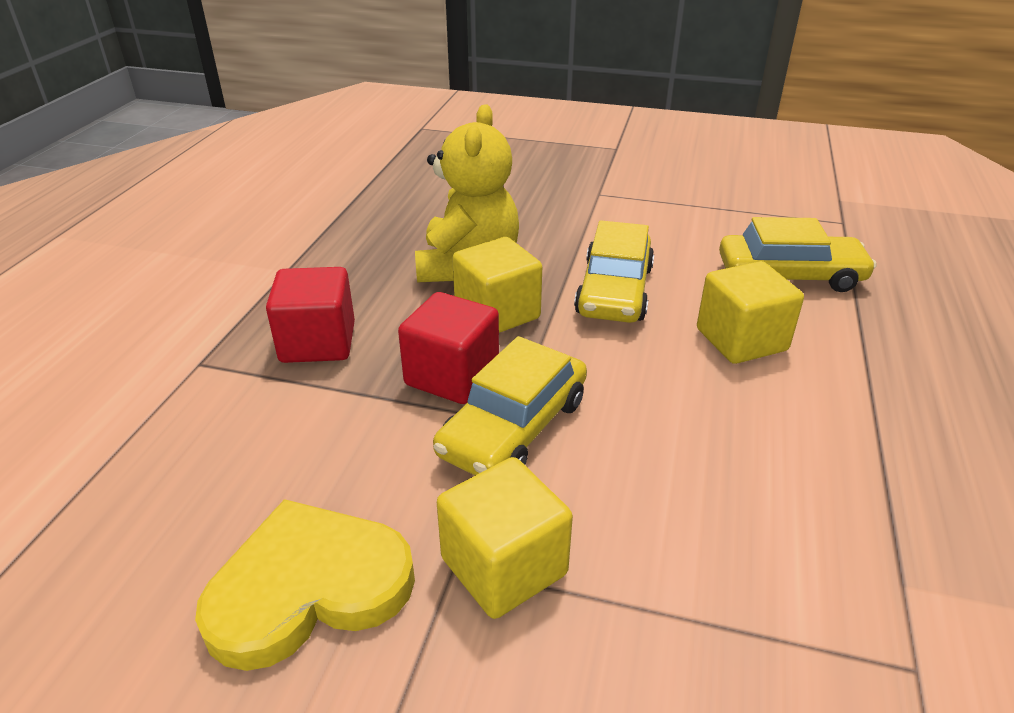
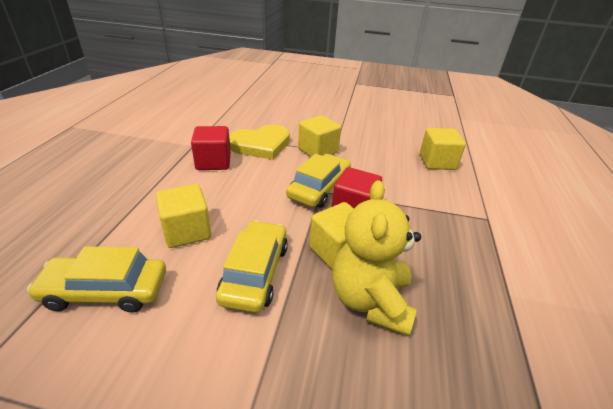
camera: 175 degrees right, 0 degrees up
(156, 522) = (437, 162): none -> yellow cube
(308, 587) = (375, 148): yellow heart -> yellow heart (261, 145)
(318, 342) = (436, 230): red cube -> red cube (213, 162)

